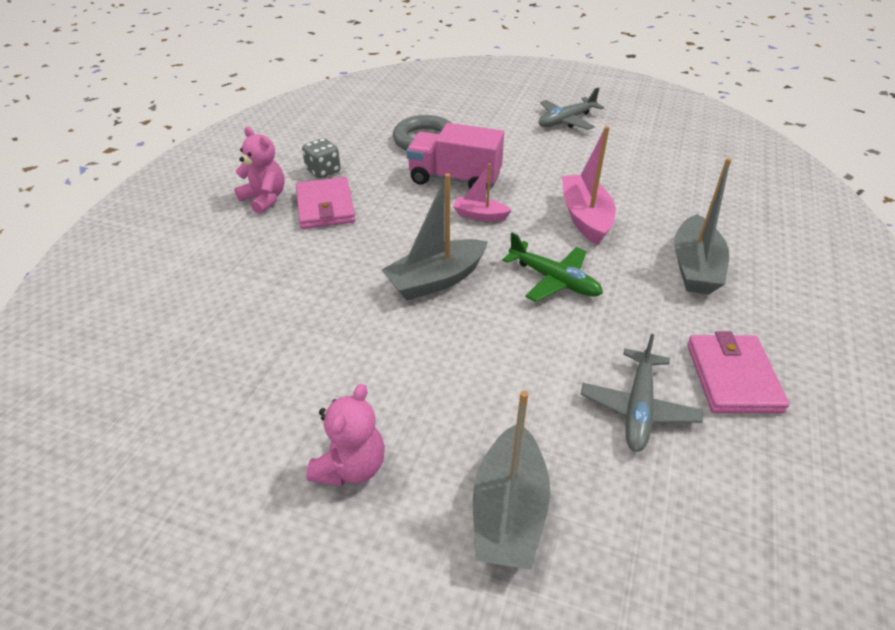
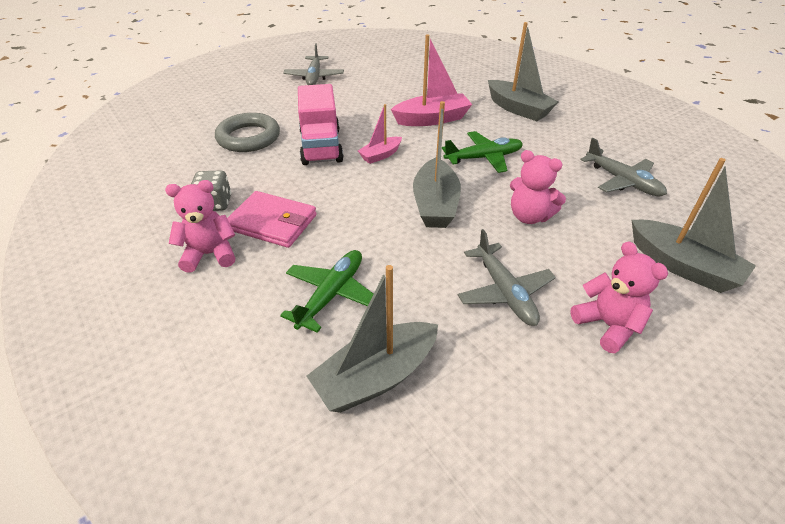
camera: 55 degrees left, 0 degrees up
(192, 337) = (376, 377): none -> grey boat
(264, 275) = (331, 295): none -> green plane
(345, 373) = (504, 291): none -> grey plane
(454, 179) = (321, 147): pink truck -> pink truck turned 60 degrees counterclockwise
(481, 350) = (529, 216): none -> pink teddy bear
(585, 217) = (432, 119): pink boat -> pink boat turned 135 degrees clockwise
(733, 377) = (617, 141): pink wallet -> none

